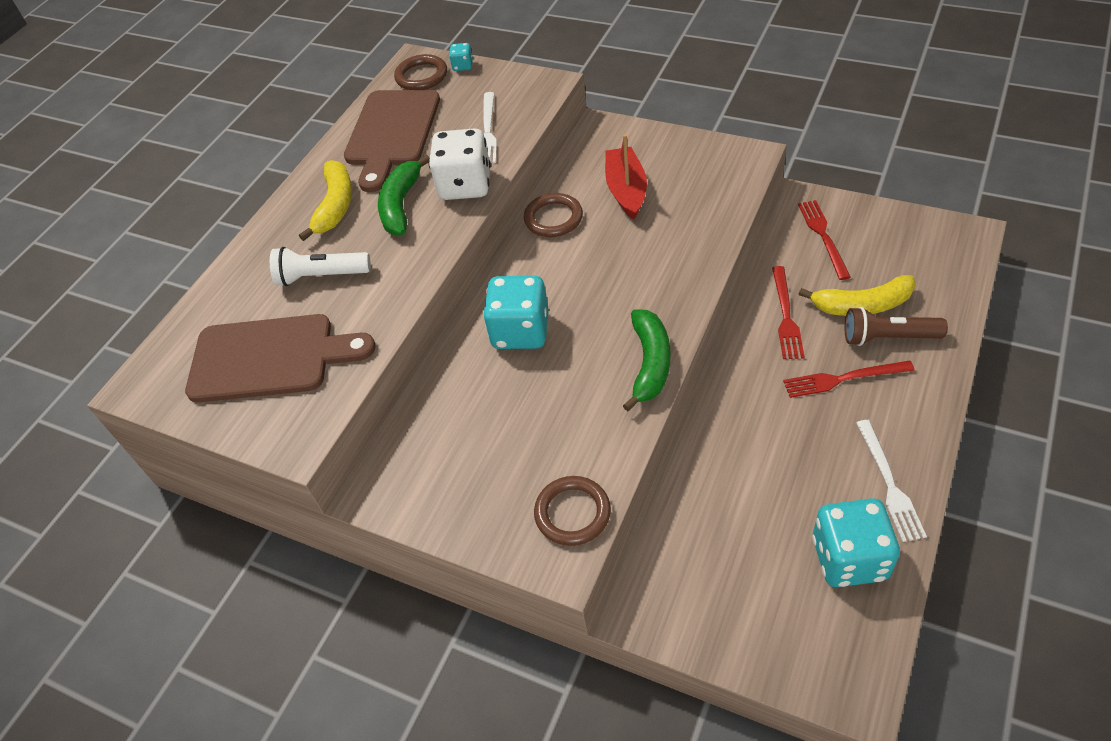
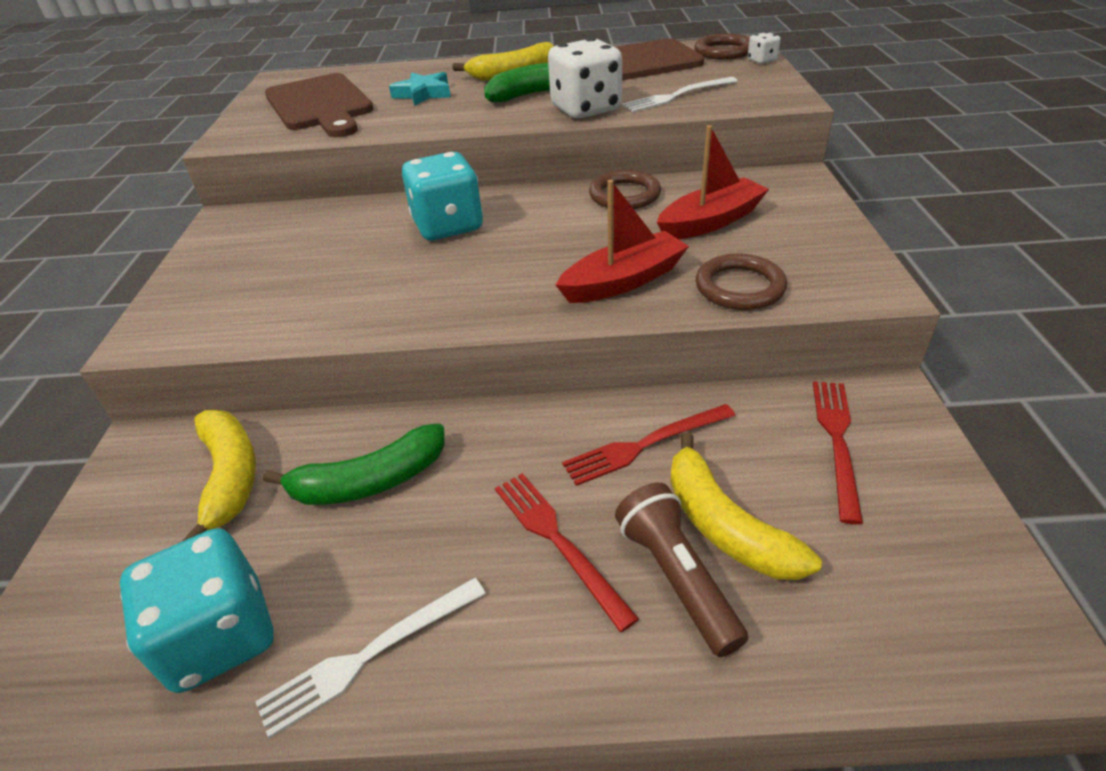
camera: 60 degrees right, 10 degrees down
(321, 276) = (423, 94): white flashlight -> turquoise star
(463, 66) = (762, 60): turquoise dice -> white dice
(572, 513) = (207, 326): brown ring -> brown ring (739, 287)
(650, 363) = (438, 315): green banana -> green banana (370, 481)
(670, 257) = (623, 281): none -> red boat
(705, 547) = (230, 476): none -> yellow banana
(823, 236) = (837, 441): red fork -> red fork turned 45 degrees counterclockwise

